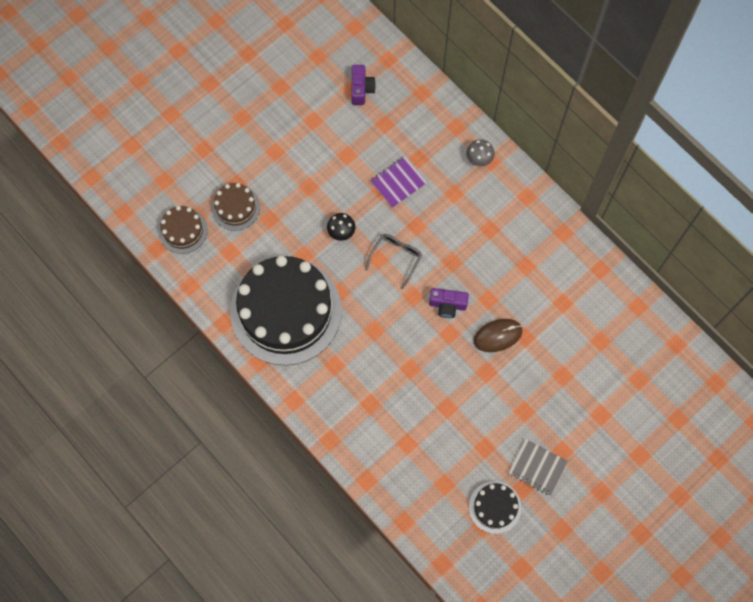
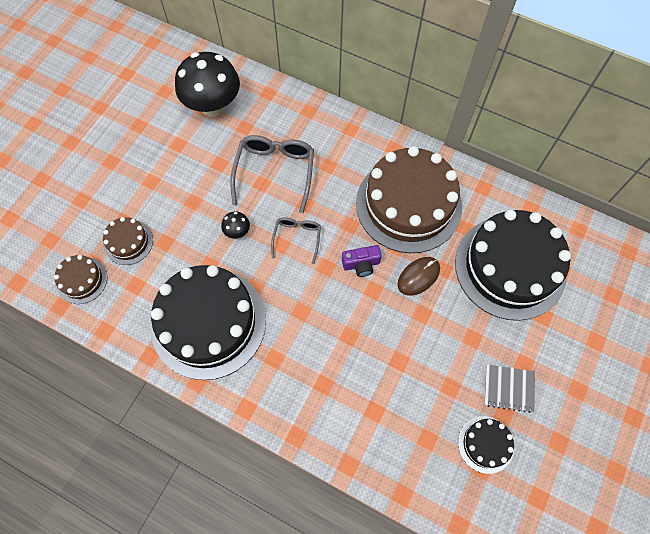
camera: 20 degrees left, 5 degrees down
(361, 89) = (213, 106): purple camera -> black mushroom
(398, 182) = (275, 172): purple notebook -> grey glasses
(479, 159) = (339, 130): grey mushroom -> none
(517, 261) = (408, 204): none -> brown cake
(590, 357) = (510, 267): none -> black cake

